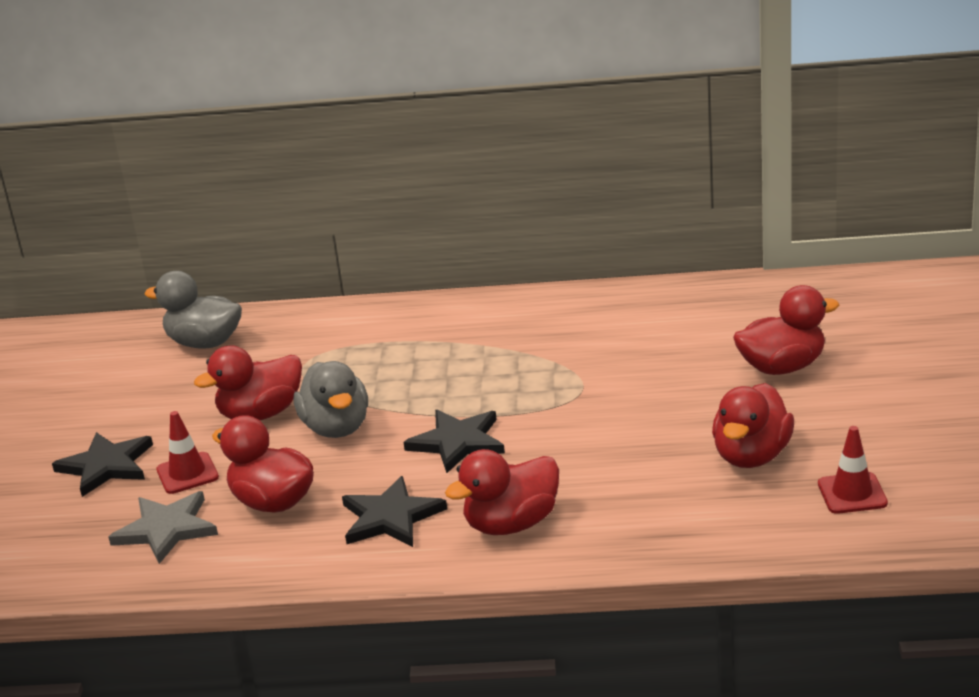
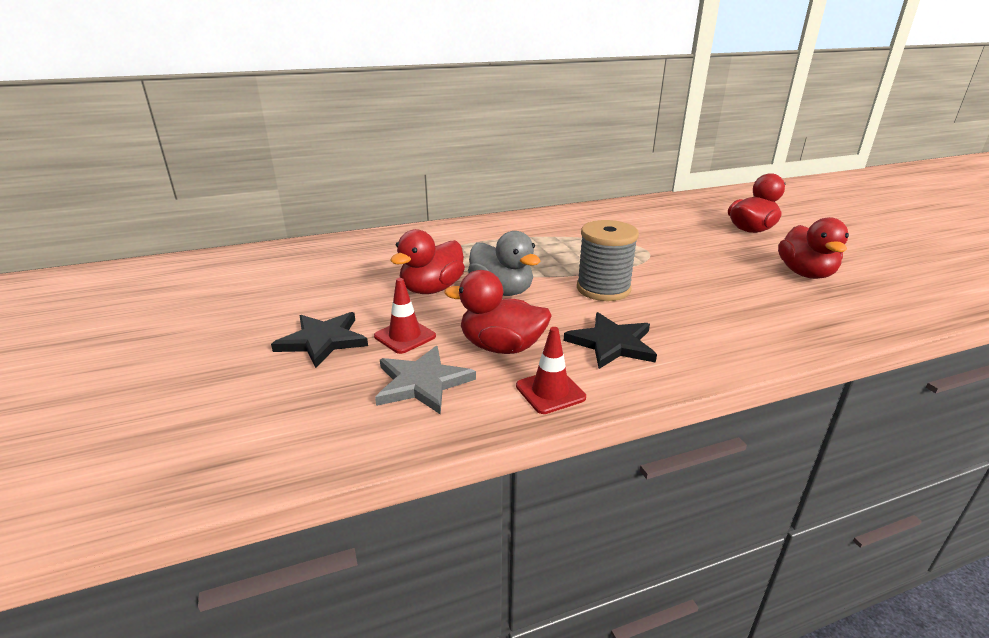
camera: 25 degrees left, 0 degrees up
(204, 343) = (346, 253): grey duck -> none
(457, 442) = (603, 289): black star -> grey spool
(511, 524) = (710, 334): red duck -> none
(852, 493) = (896, 286): red traffic cone -> red traffic cone (550, 392)

